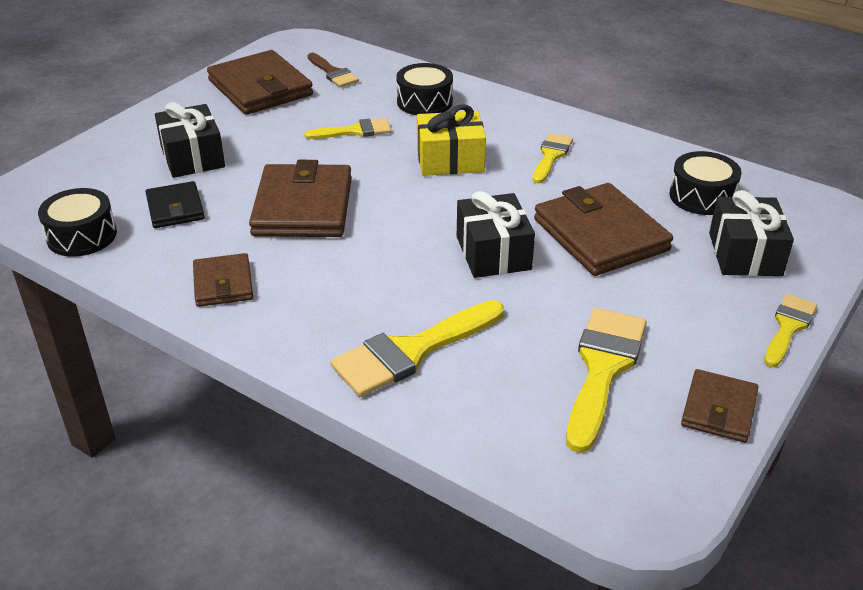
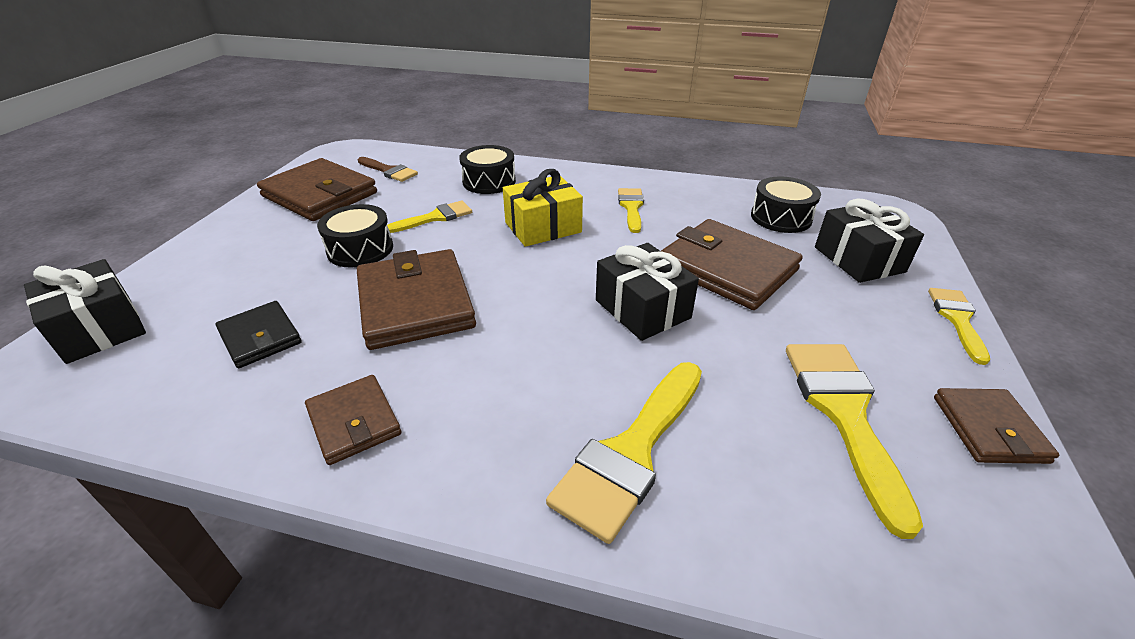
camera: 20 degrees left, 0 degrees up
(82, 236) = (136, 402): black drum -> black drum (360, 249)
(192, 157) = (265, 274): black gift -> black gift (100, 329)

